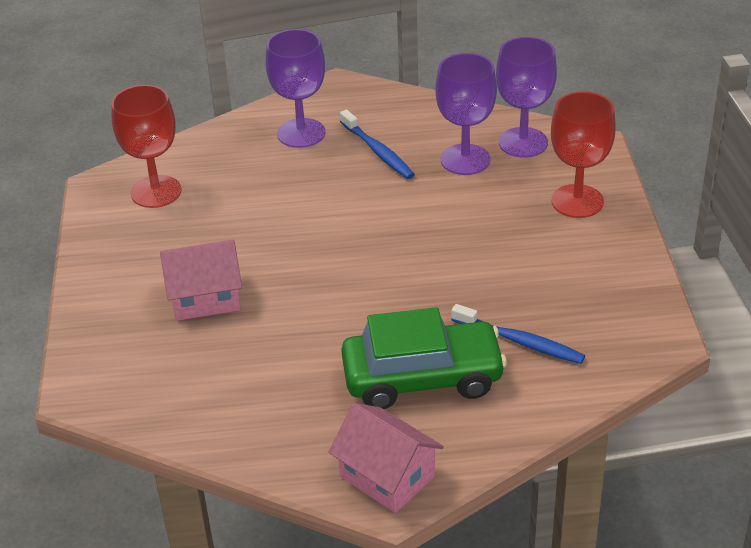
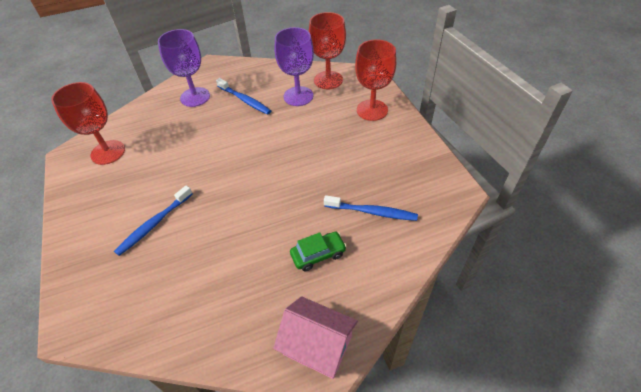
camera: 15 degrees left, 10 degrees up
(205, 298) = (154, 224): pink house -> blue toothbrush
(422, 378) = (318, 254): green car -> green car, size x0.49
(523, 142) = (328, 80): purple goblet -> red goblet

